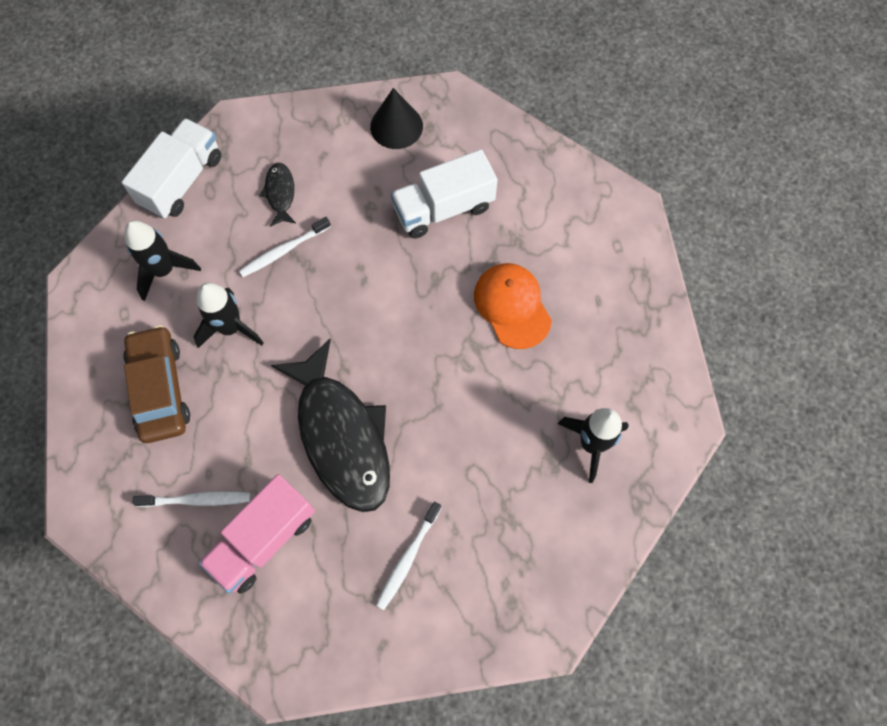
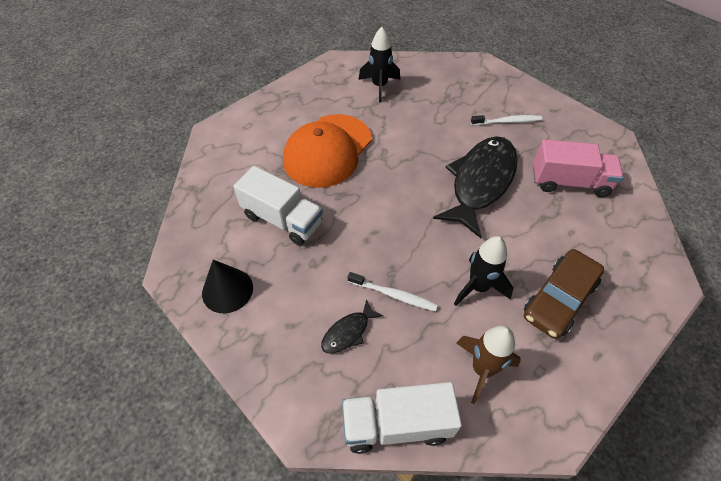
camera: 125 degrees left, 15 degrees down
(164, 270) = (482, 369): black rocket -> brown rocket
(197, 500) = (590, 227): white toothbrush -> none
(512, 306) = (327, 150): orange cap -> orange cap, size x1.53

